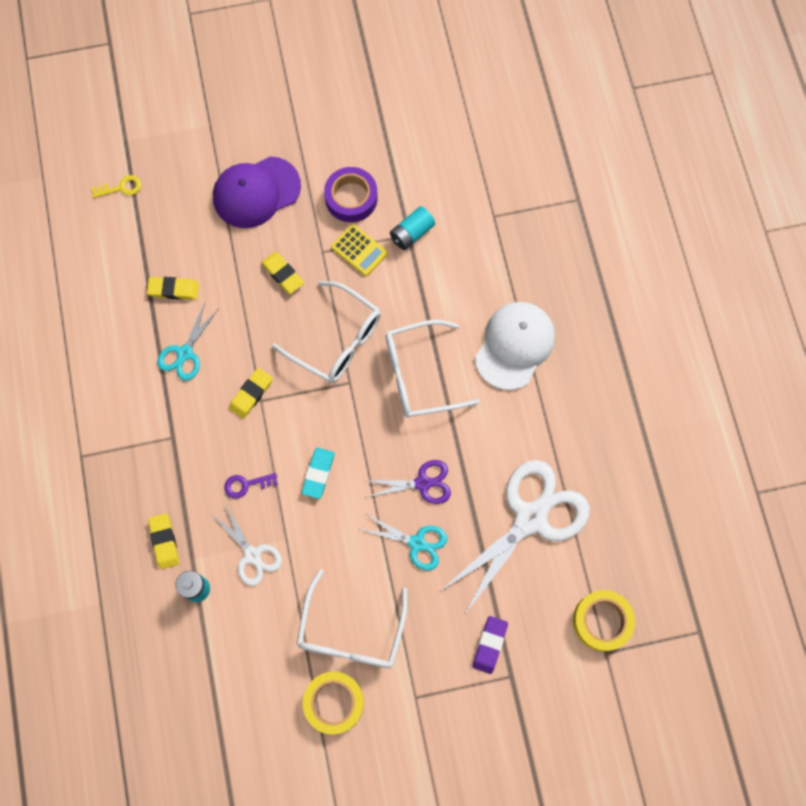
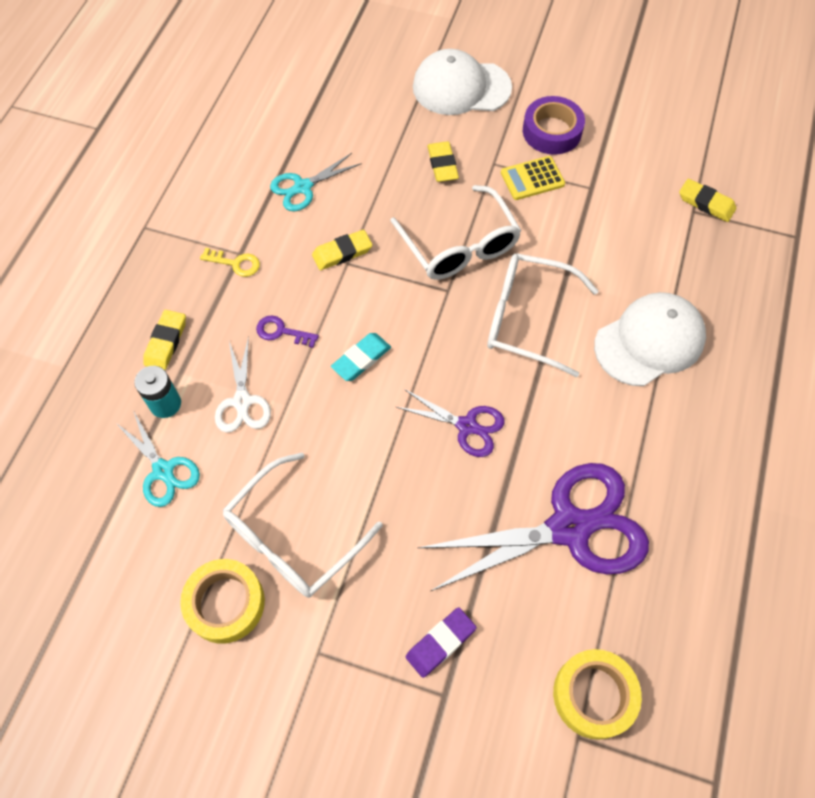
camera: 30 degrees right, 10 degrees down
(121, 188) = (338, 32): yellow key -> yellow key (235, 263)
(173, 289) = (329, 130): yellow eraser -> yellow eraser (706, 203)
(256, 192) = (461, 87): purple cap -> white cap
(359, 250) = (532, 179): yellow calculator -> yellow calculator turned 90 degrees clockwise
(412, 233) = (596, 188): turquoise battery -> none
(417, 543) = (423, 484): turquoise scissors -> turquoise scissors (163, 471)
(531, 518) = (570, 527): white scissors -> purple scissors

